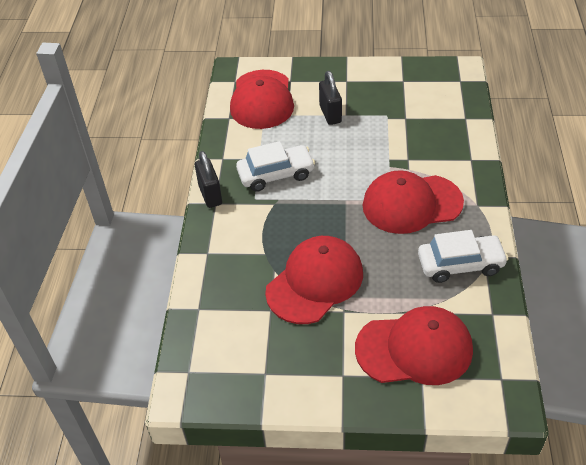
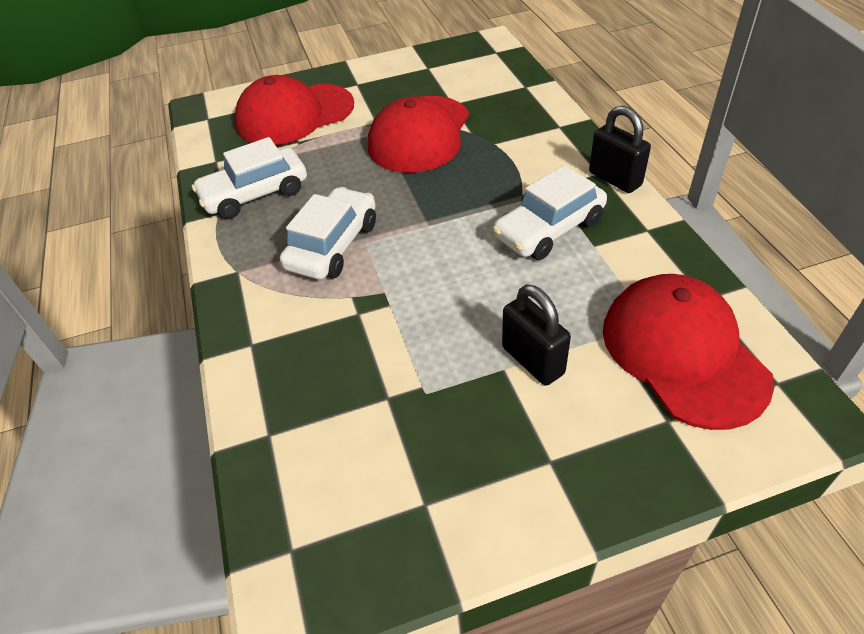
camera: 160 degrees right, 0 degrees up
(411, 204) = (333, 245): red cap -> white car

